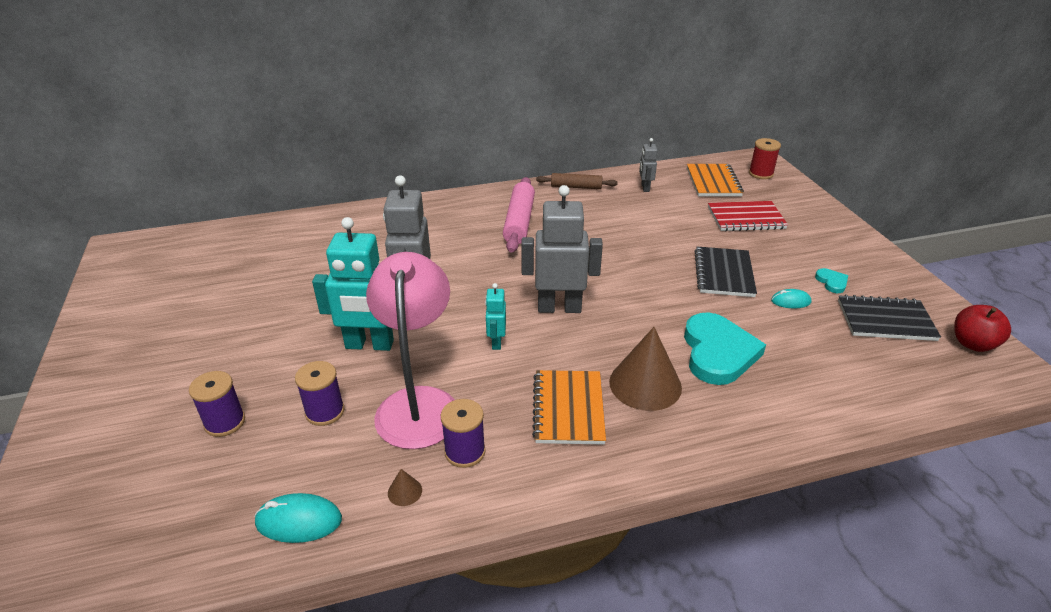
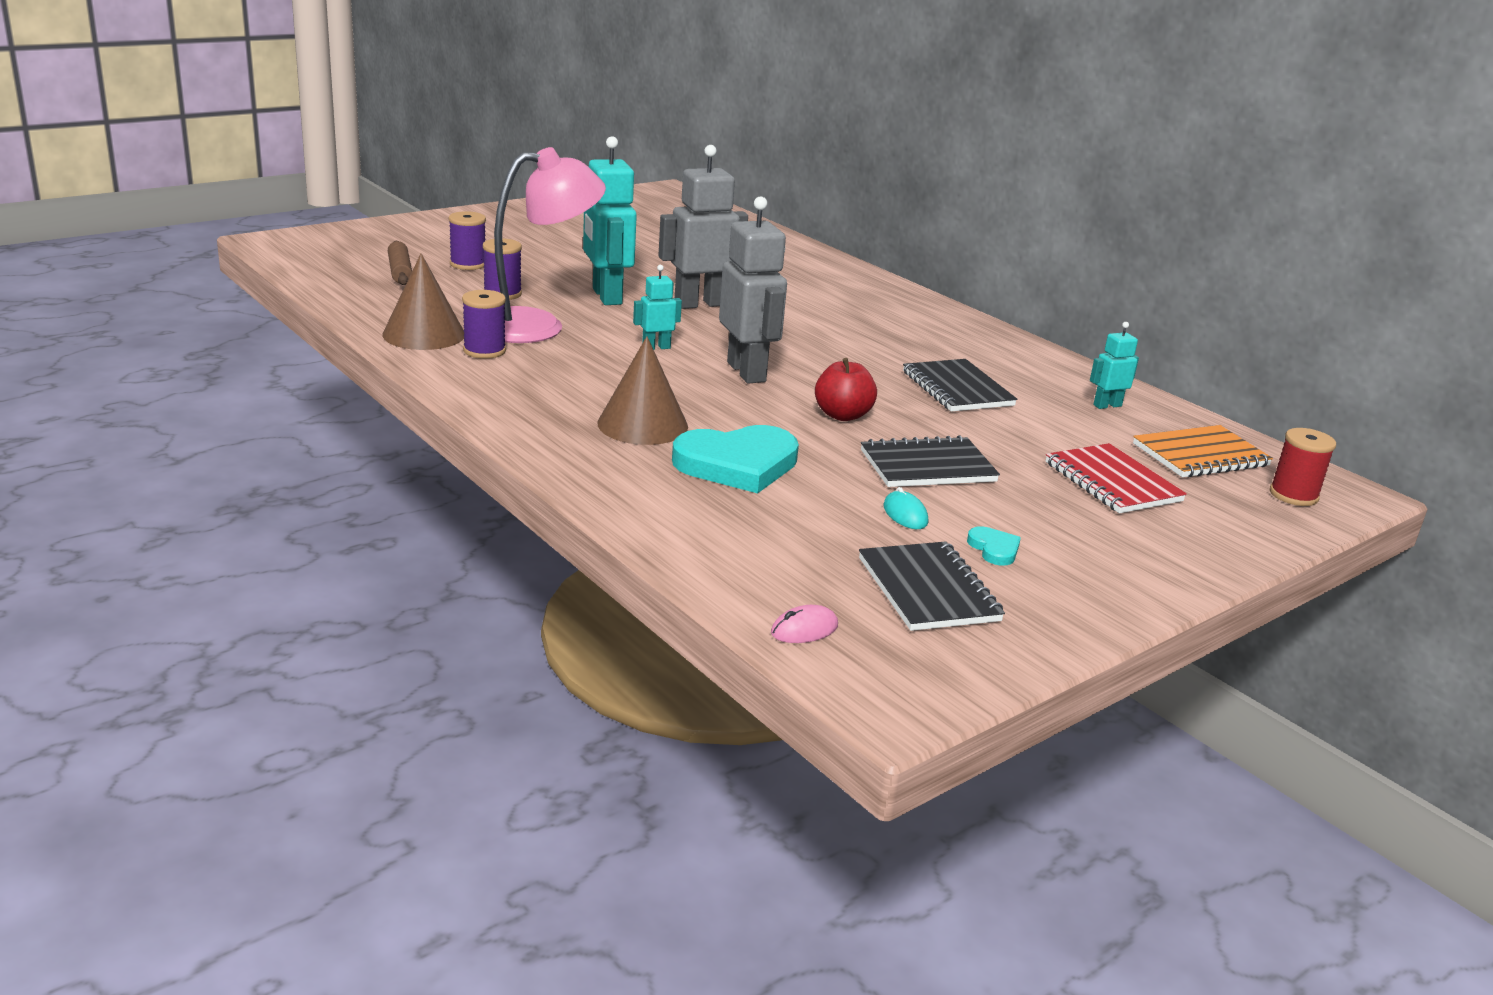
camera: 65 degrees right, 10 degrees down
(299, 521) = (375, 304): turquoise mouse -> none
(405, 491) = (424, 334): brown cone -> brown cone, size x2.46
(519, 222) = (909, 337): pink rolling pin -> none
(568, 409) = (574, 389): orange notebook -> none
(576, 187) = (1044, 361): brown rolling pin -> brown rolling pin (400, 271)
(610, 229) = (957, 389): none -> black notebook
(645, 188) = (1107, 405): grey robot -> turquoise robot
(832, 282) = (994, 549): turquoise heart -> turquoise heart turned 75 degrees counterclockwise
(946, 382) = (804, 629): none -> pink mouse
(972, 344) = (933, 666): red apple -> red apple (842, 415)

